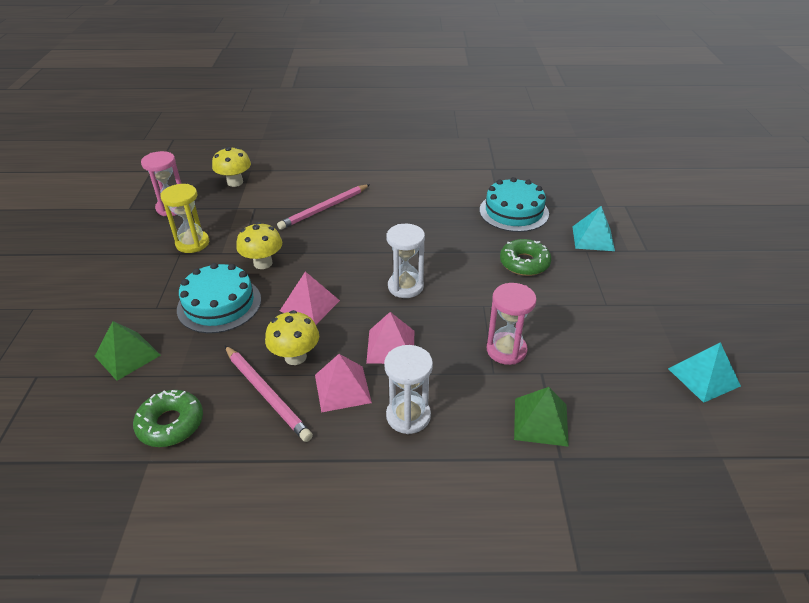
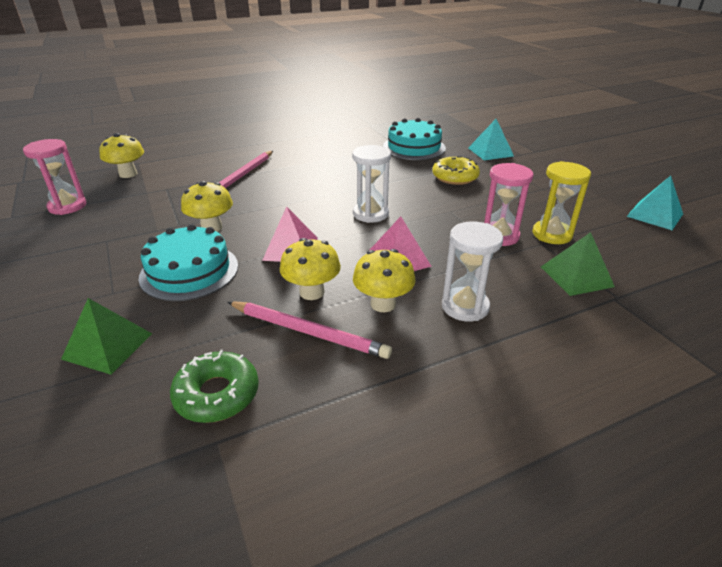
camera: 25 degrees left, 5 degrees down
(192, 243) = (116, 229): yellow hourglass -> yellow hourglass (552, 234)
(342, 388) = (383, 304): pink pyramid -> yellow mushroom
(524, 263) = (455, 177): green donut -> yellow donut

